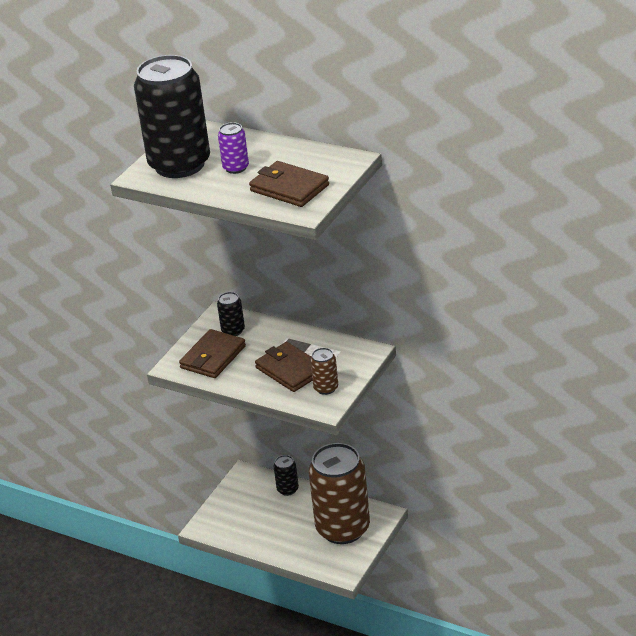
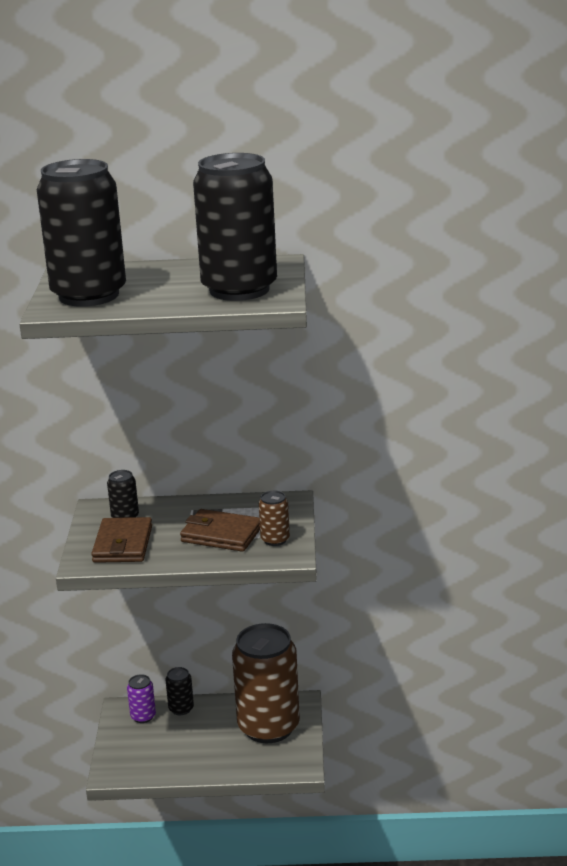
camera: 30 degrees left, 10 degrees down
(236, 168) = (158, 287): purple can -> purple can (143, 716)
(289, 188) = (239, 290): brown wallet -> black can

